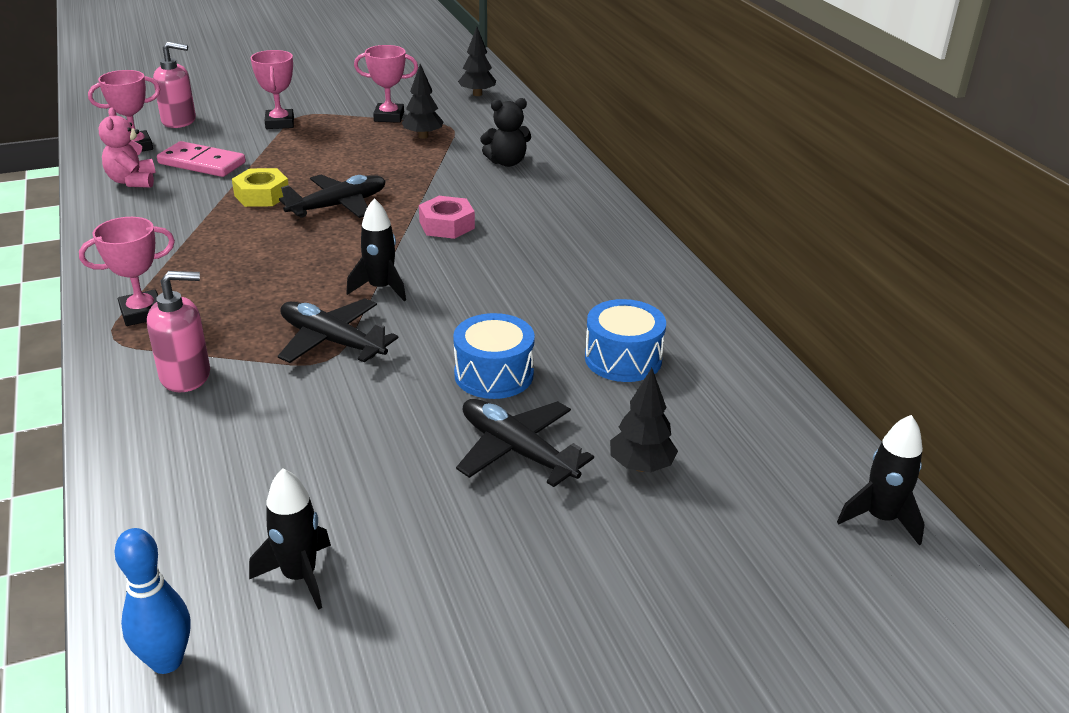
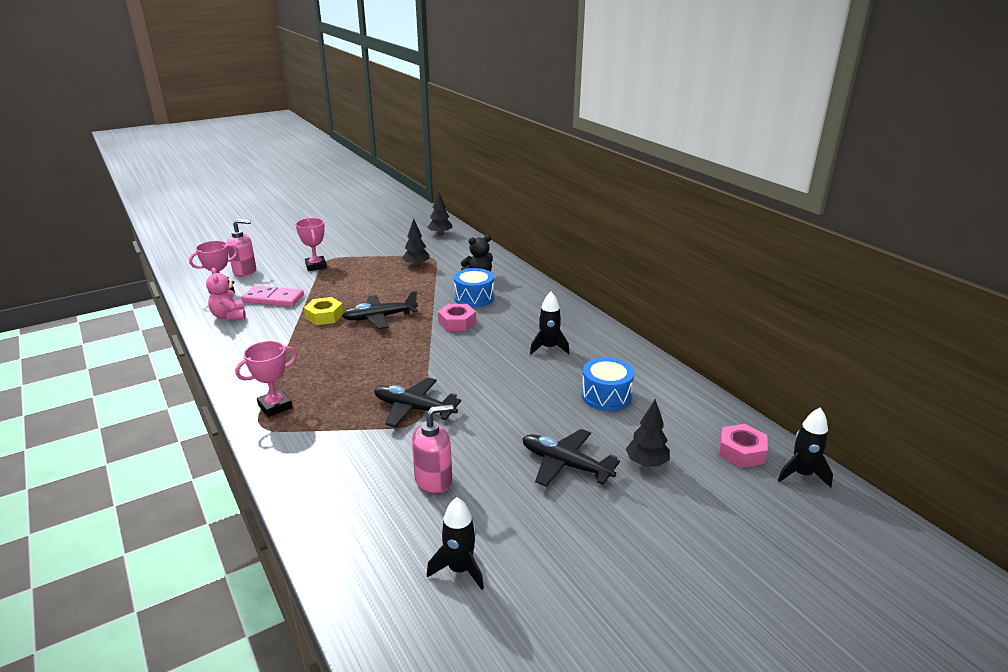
camera: 10 degrees left, 5 degrees down
(166, 661) = (394, 643): blue bowling pin -> none
(186, 376) = (324, 445): pink soap dispenser -> pink soap dispenser (434, 480)
(338, 206) = (380, 317): black plane -> black plane turned 150 degrees counterclockwise
(381, 288) = (431, 369): black rocket -> black rocket (548, 348)
(389, 117) = (388, 255): pink trophy -> none
(494, 374) = (529, 417): blue drum -> blue drum (474, 298)
(798, 470) = (741, 452): none -> pink nut

